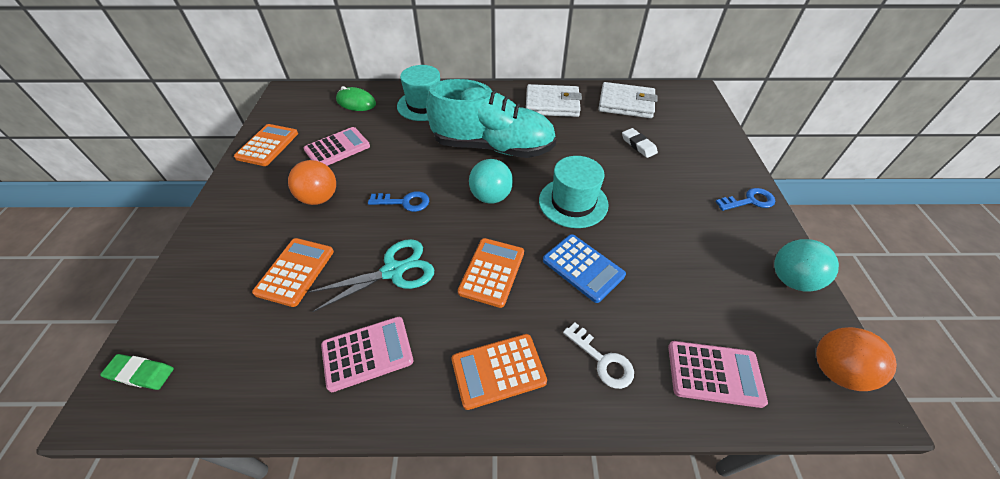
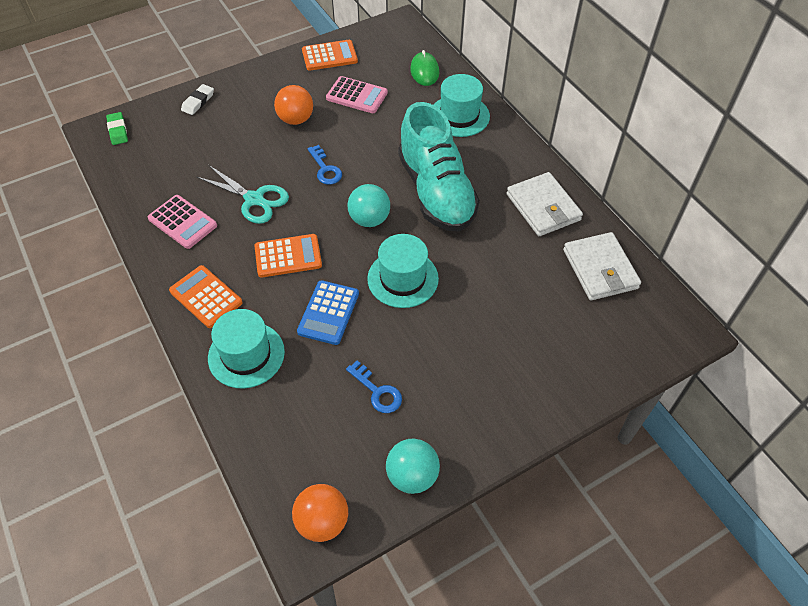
camera: 60 degrees right, 5 degrees up
(295, 272) = (222, 149): orange calculator -> none
(602, 360) = (246, 355): white key -> turquoise hat
(638, 145) = (530, 302): white eraser -> white eraser (198, 102)
(714, 374) = (272, 431): pink calculator -> none
(749, 201) = (507, 423): blue key -> blue key (377, 391)

